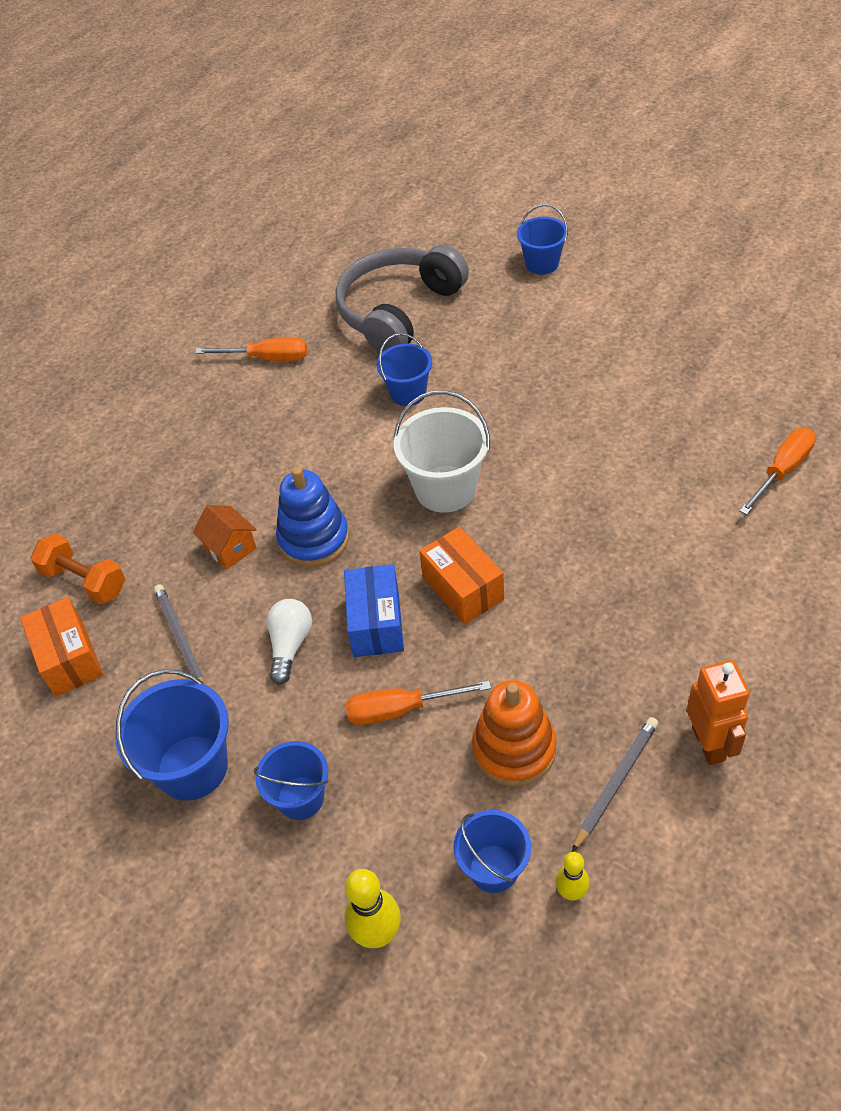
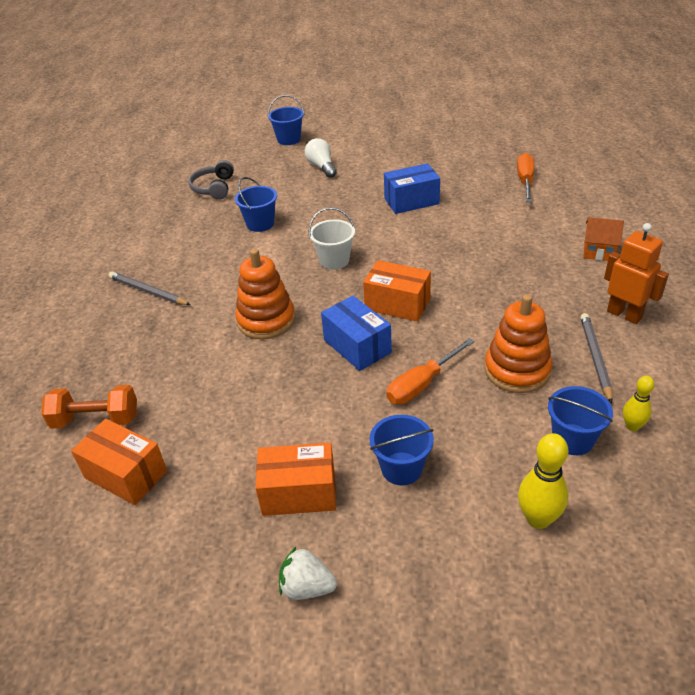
camera: 35 degrees left, 10 degrees down
(128, 869) = (307, 587): none -> white strawberry
(181, 640) = (215, 419): grey pencil -> grey pencil (148, 291)
(192, 767) = (299, 492): blue bucket -> orange box
(230, 548) = (206, 350): orange house -> orange house (599, 251)
(267, 358) = (137, 240): orange screwdriver -> none
(290, 645) = (306, 385): white light bulb -> white light bulb (321, 167)
(314, 539) = (266, 320): blue stacking toy -> orange stacking toy
(399, 311) = (214, 188): grey headphones -> grey headphones, size x0.52
(445, 489) = (334, 260): white bucket -> white bucket, size x0.64
(607, 438) = (411, 201): none -> blue box

